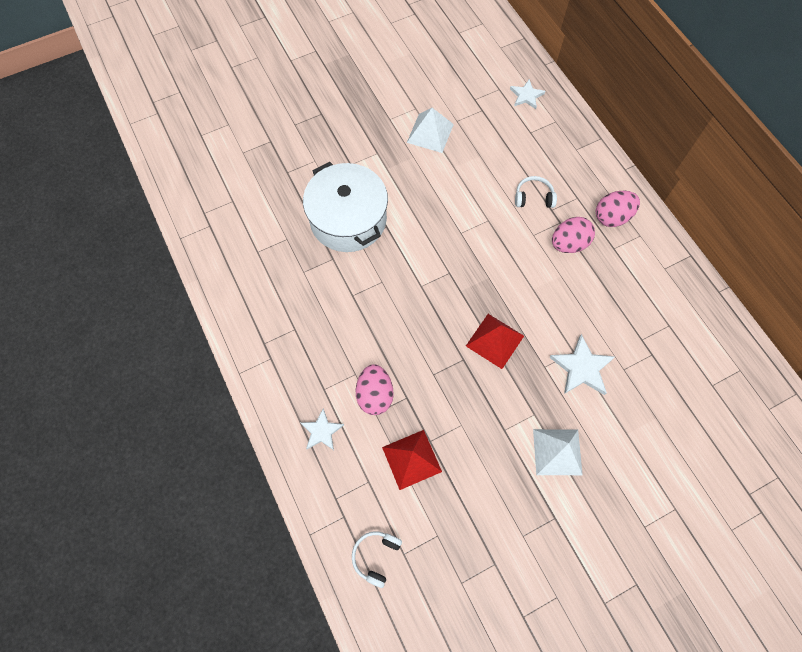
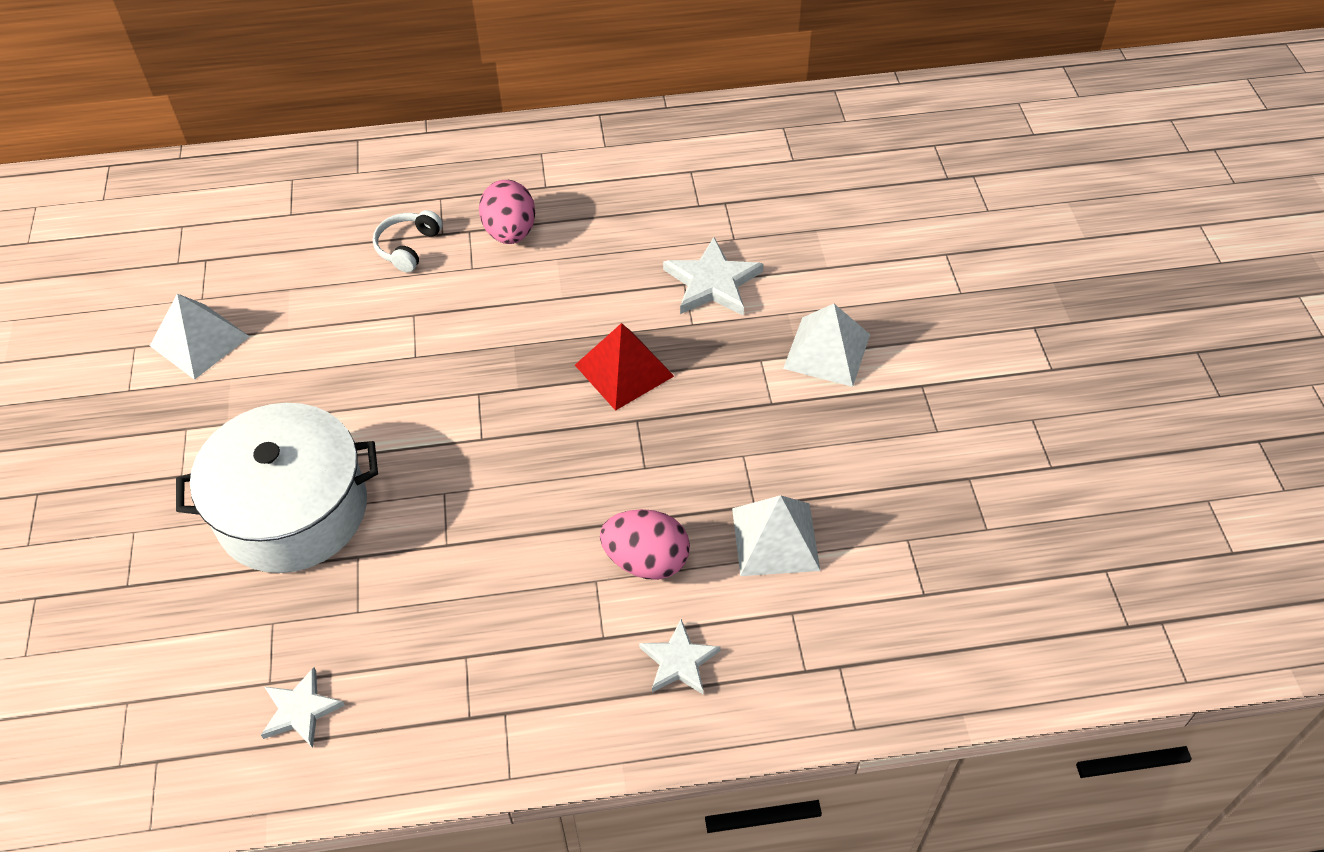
camera: 70 degrees left, 15 degrees down
(376, 556) = (918, 635): white headphones -> none
(411, 459) = (775, 539): red pyramid -> white pyramid
(526, 96) = (220, 197): white star -> white star (300, 710)
(612, 217) = (495, 171): pink egg -> none

